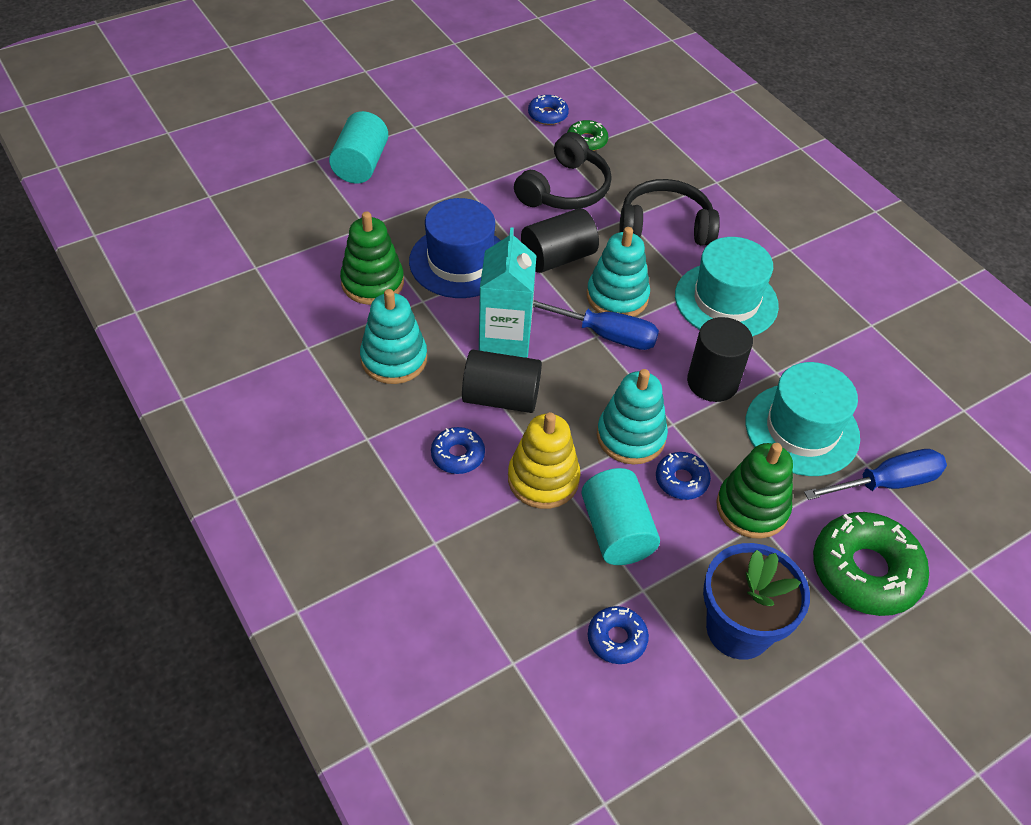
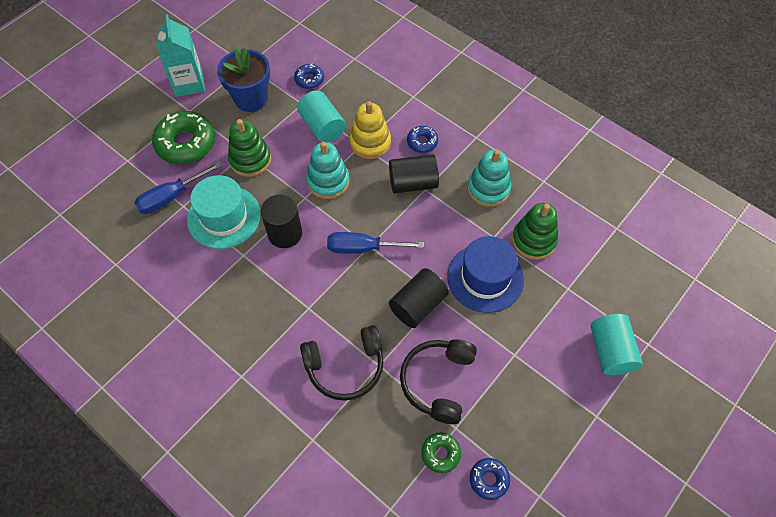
camera: 165 degrees right, 10 degrees up
(505, 337) = (427, 225): turquoise carton -> turquoise carton (189, 83)
(617, 297) = (364, 283): turquoise stacking toy -> none
(681, 480) = (293, 164): blue donut -> none
(726, 300) = (285, 305): turquoise hat -> none

